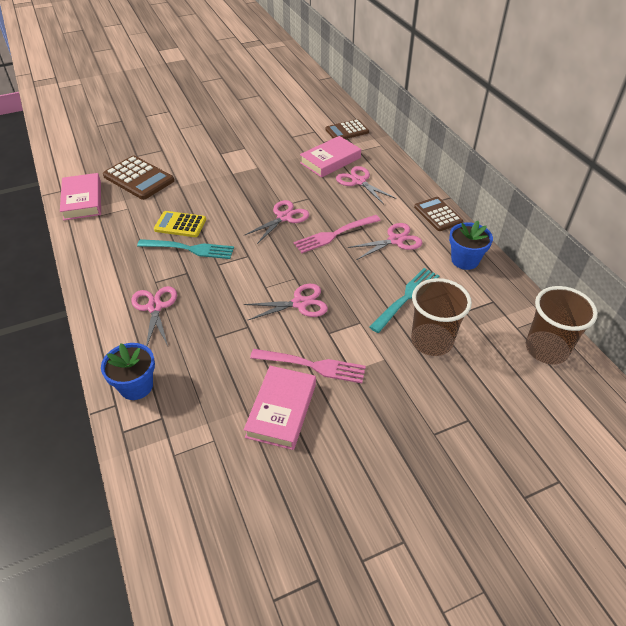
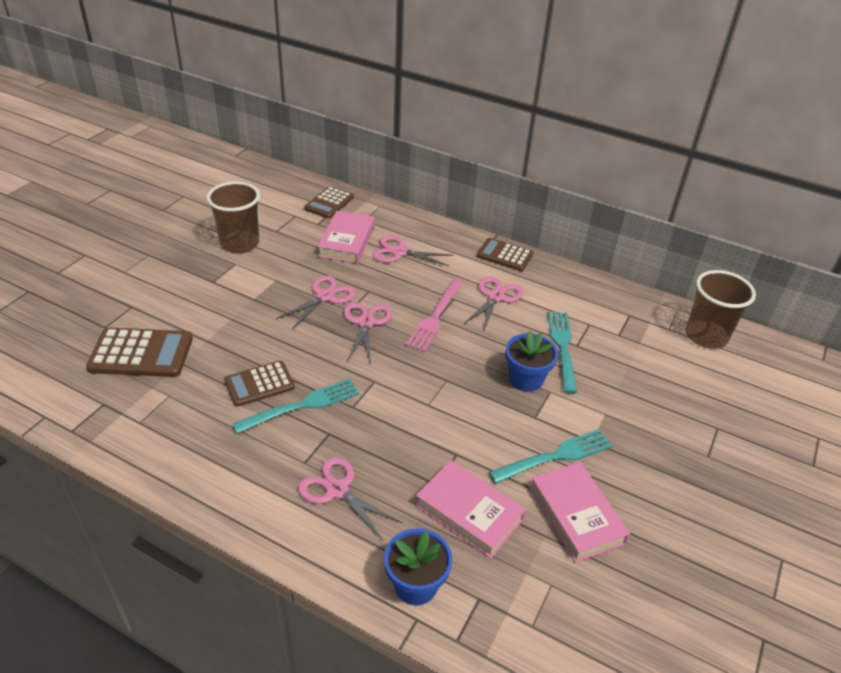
camera: 40 degrees left, 5 degrees down
(82, 200) = (93, 414): pink book -> pink book (469, 512)
(180, 225) = (259, 384): yellow calculator -> brown calculator
(300, 303) = (479, 403): pink scissors -> pink scissors (325, 296)
(311, 365) = (555, 457): pink fork -> turquoise fork
(431, 341) = (623, 376): brown cup -> brown cup (240, 244)
(465, 260) = (571, 288): blue flower pot -> blue flower pot (526, 379)

